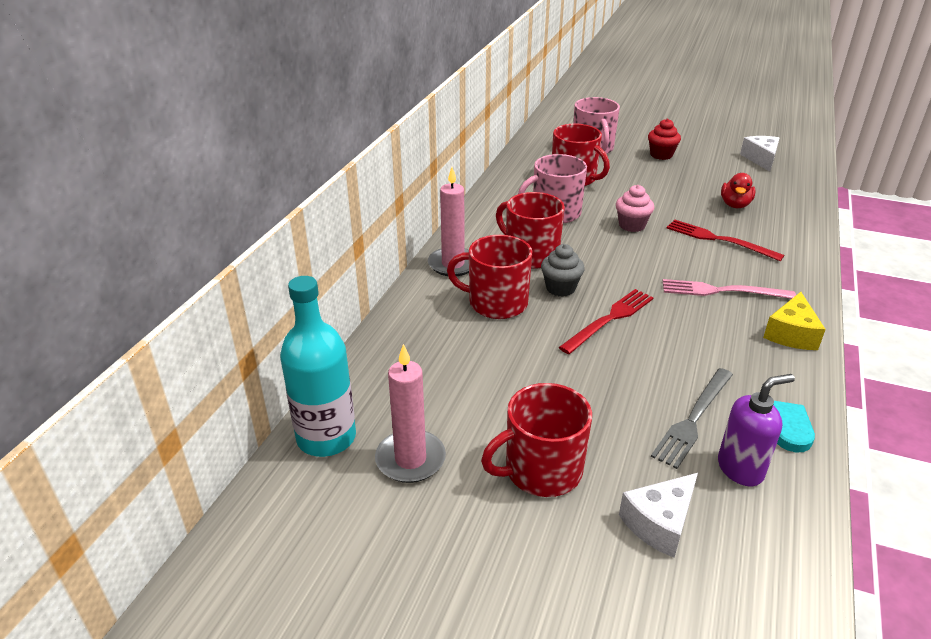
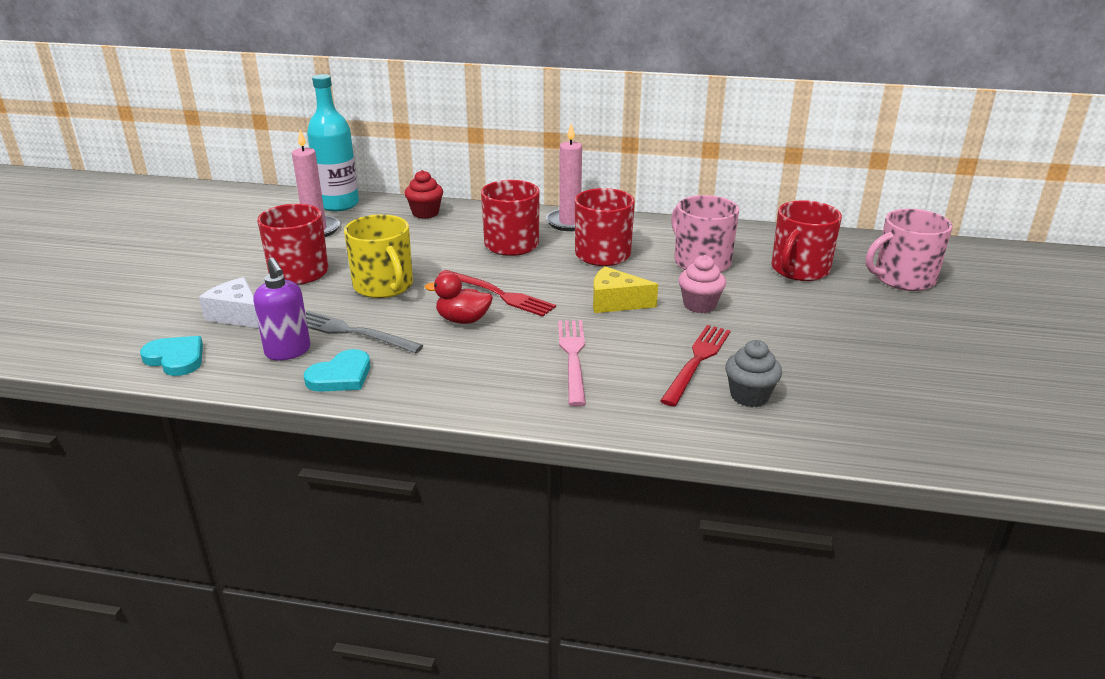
camera: 80 degrees right, 5 degrees down
(560, 288) = (546, 270): grey cupcake -> grey cupcake (749, 396)
(587, 395) = (384, 286): none -> yellow mug
(661, 155) = (933, 327): red cupcake -> red cupcake (425, 213)
(735, 205) = (810, 379): red duck -> red duck (463, 320)
(761, 159) = (1009, 415): white cheese -> none
(773, 575) = (176, 358): none -> turquoise heart
(791, 334) = (496, 396): yellow cheese -> yellow cheese (616, 302)

